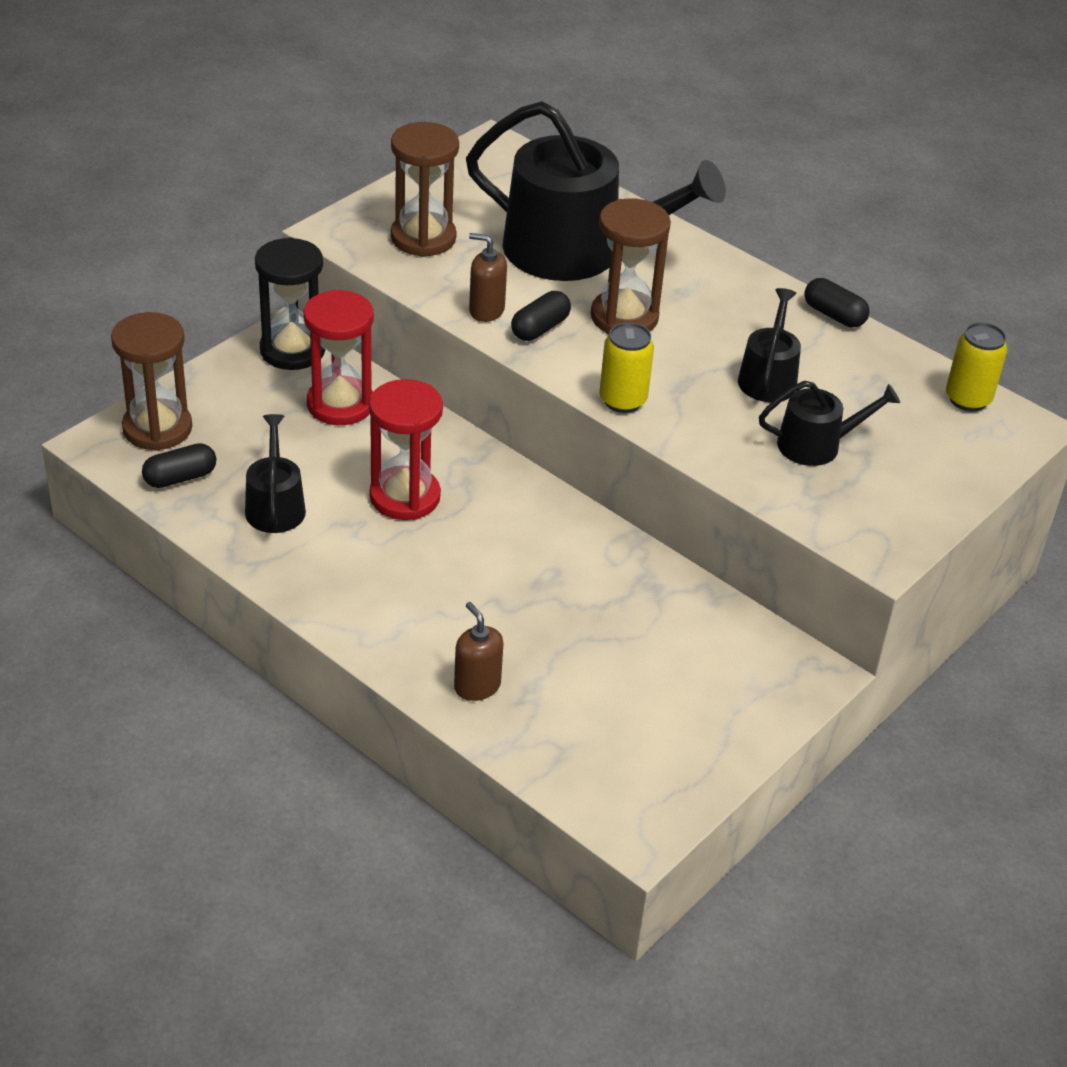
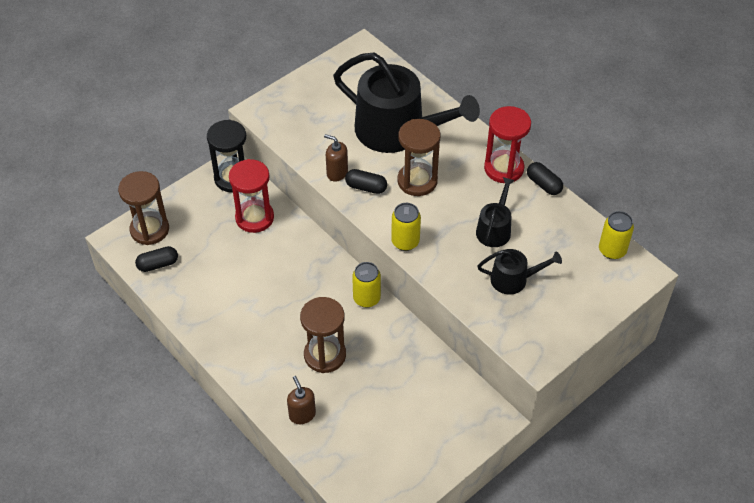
camera: 10 degrees right, 10 degrees up
(275, 506) = (208, 286): black watering can -> none
(405, 497) = (281, 284): red hourglass -> red hourglass (503, 168)
(423, 238) = (309, 118): brown hourglass -> brown hourglass (325, 355)
(540, 328) = (366, 187): black capsule -> black capsule turned 60 degrees clockwise
(556, 511) = (366, 298): none -> yellow can

